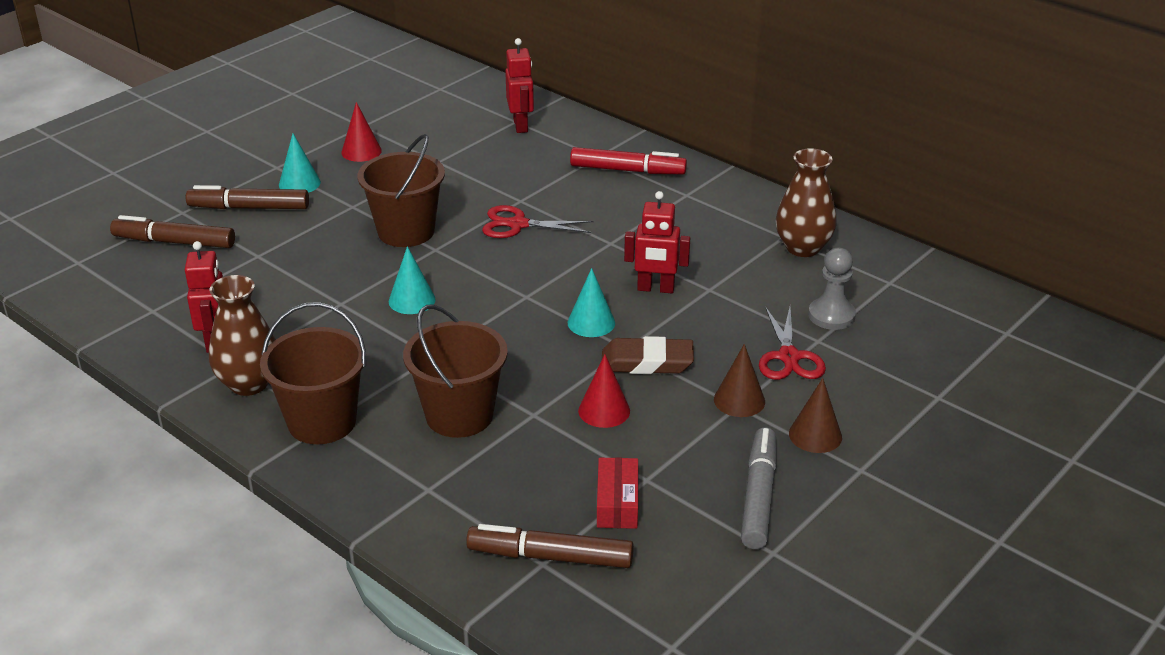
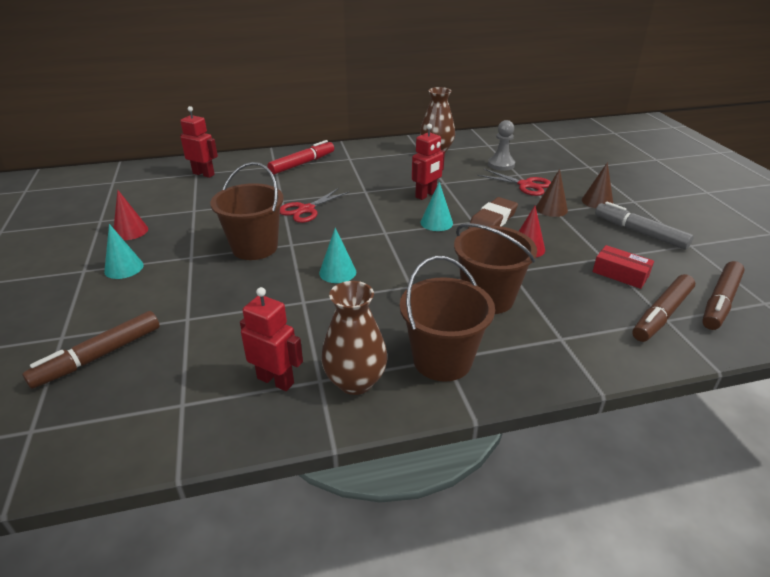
camera: 55 degrees left, 0 degrees up
(250, 208) = (116, 300): brown marker -> brown marker (720, 301)

